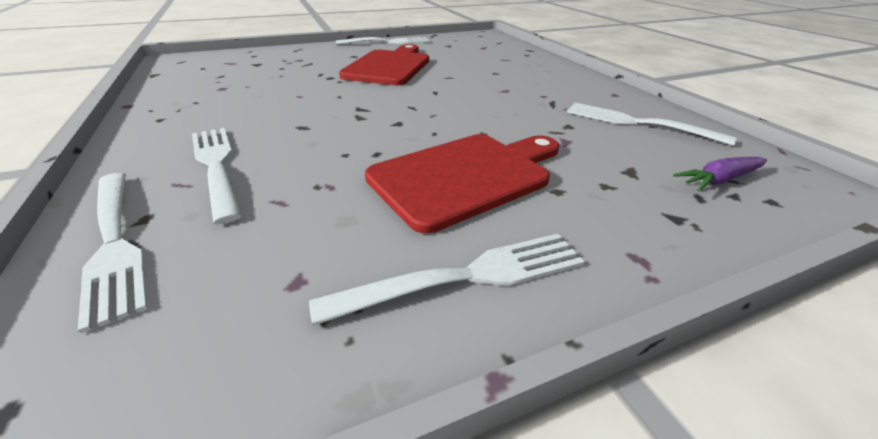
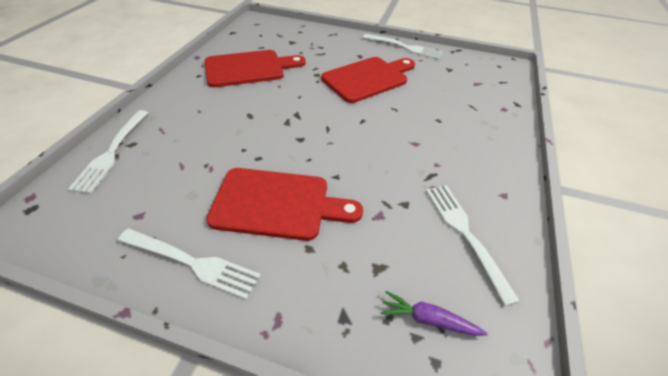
camera: 40 degrees right, 10 degrees up
(216, 166) = (184, 125): white fork -> none
(233, 94) = (249, 68): none -> red cutting board

